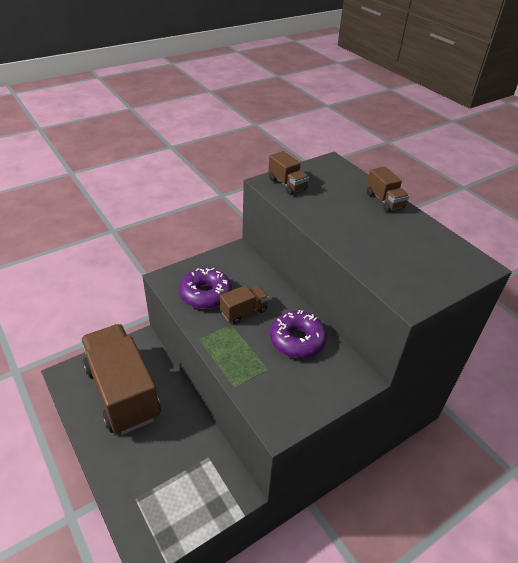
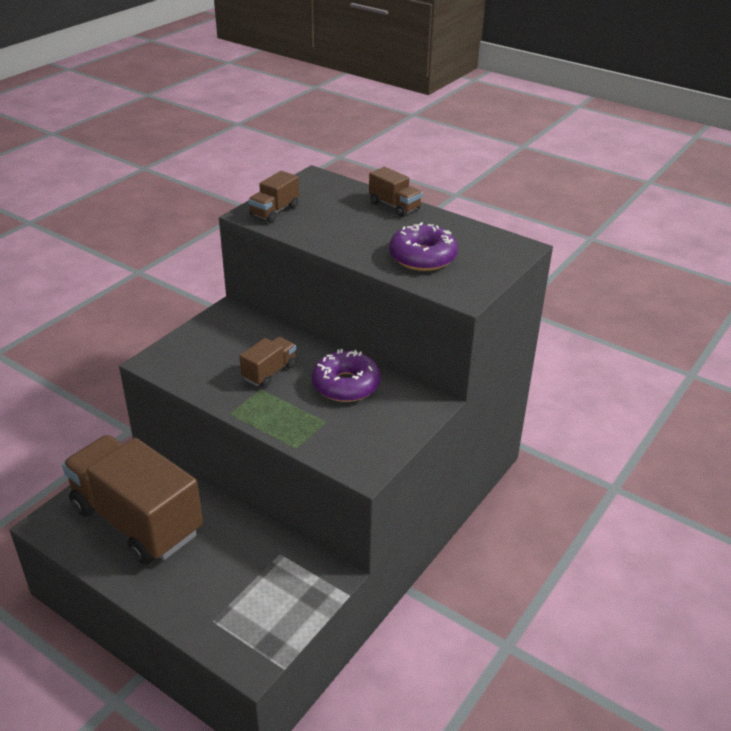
camera: 20 degrees left, 5 degrees down
(205, 294) = (213, 366): purple donut -> purple donut (422, 257)
(287, 184) = (274, 211): brown truck -> brown truck turned 90 degrees clockwise

